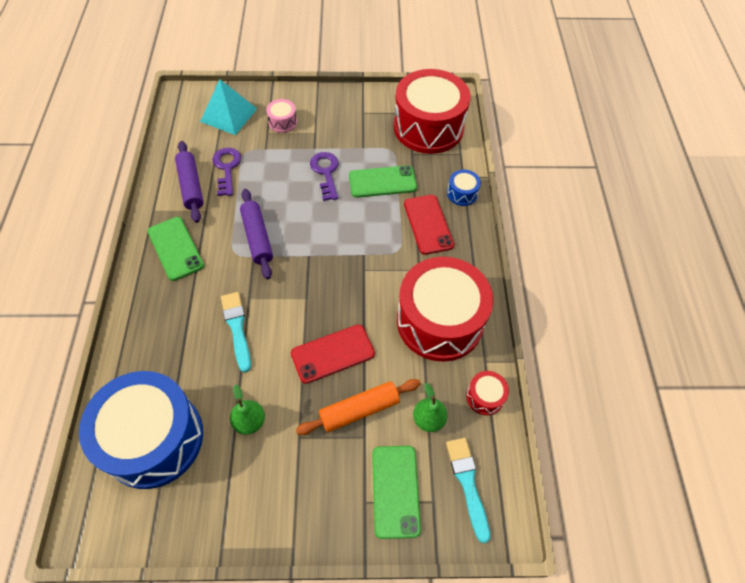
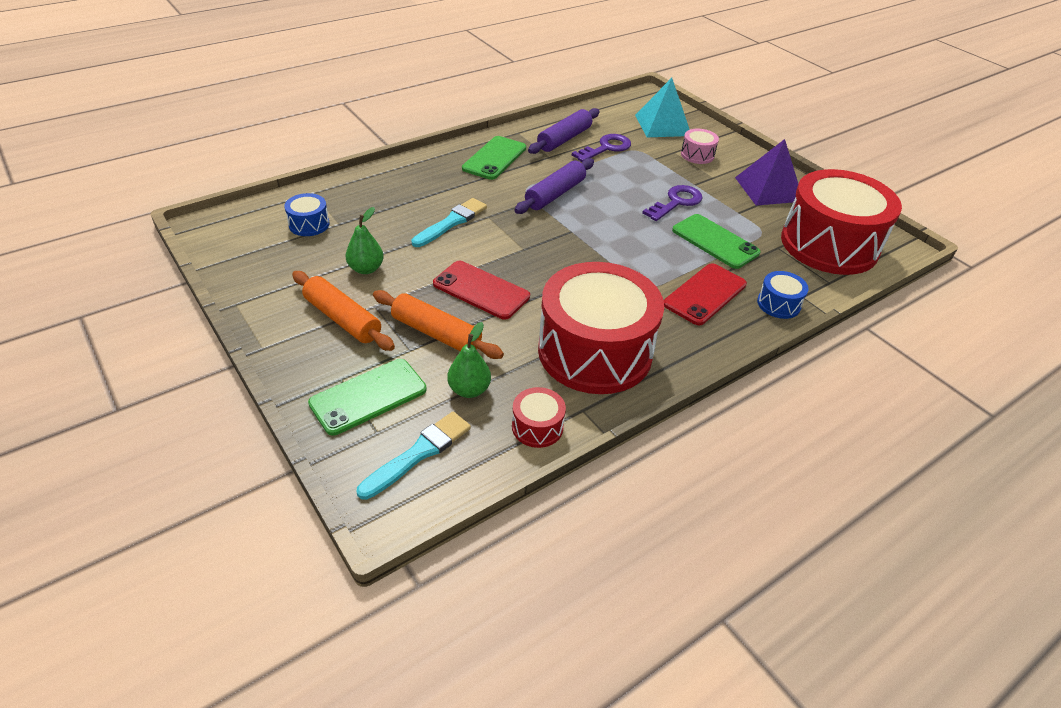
camera: 55 degrees right, 15 degrees down
(153, 438) = (309, 224): blue drum -> blue drum, size x0.41
(299, 469) = (343, 319): none -> orange rolling pin
(352, 114) = (768, 189): none -> purple pyramid

